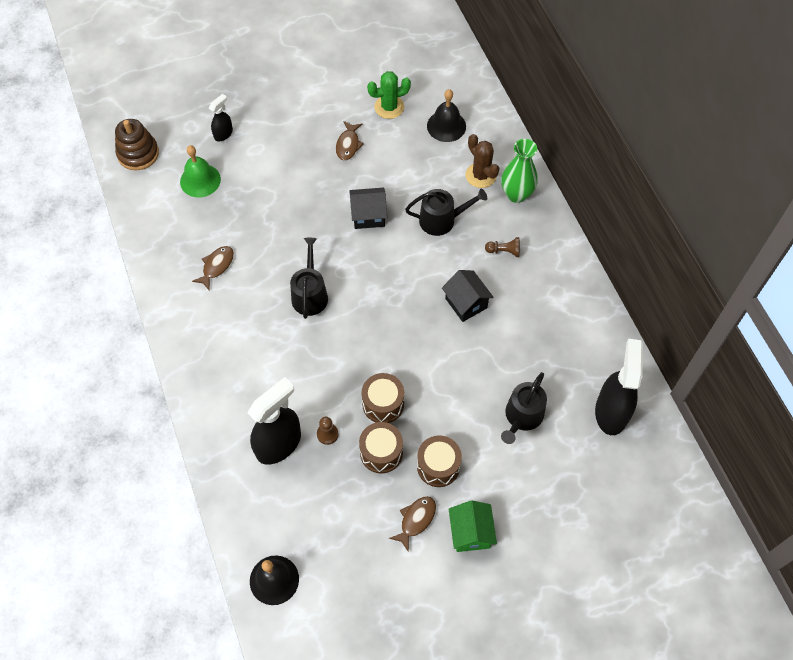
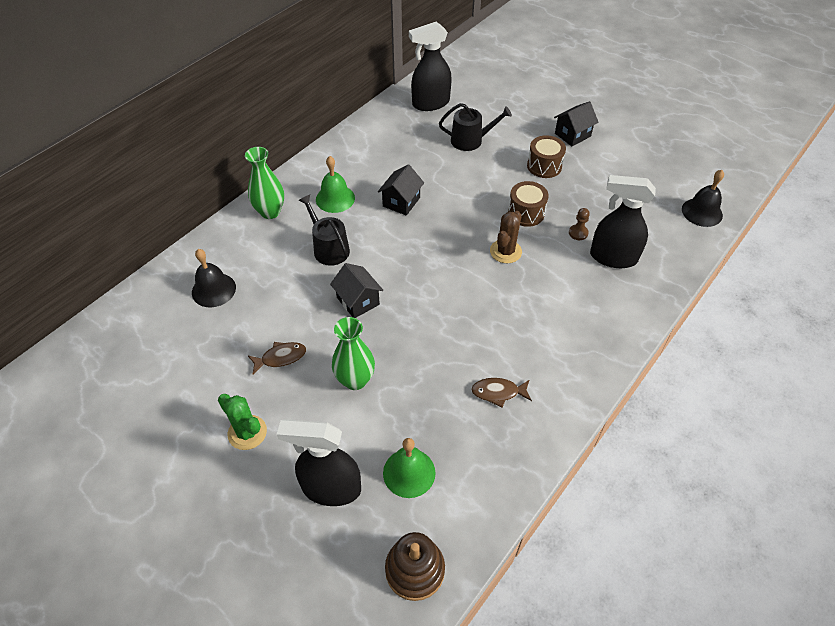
camera: 120 degrees left, 10 degrees down
(223, 134) = (331, 488): black spray bottle -> black spray bottle, size x1.97
(295, 182) = (355, 380): none -> green vase
(310, 294) = (470, 303): black watering can -> none
(381, 452) = (563, 198): brown drum -> none
(389, 107) = (210, 346): green cactus -> green cactus (247, 432)
(416, 520) = (590, 162): brown fish -> none
(470, 532) = (572, 135): green house -> black house
(480, 175) = (262, 242): brown cactus -> brown cactus (505, 251)
(504, 251) = (335, 198): brown pawn -> green bell

